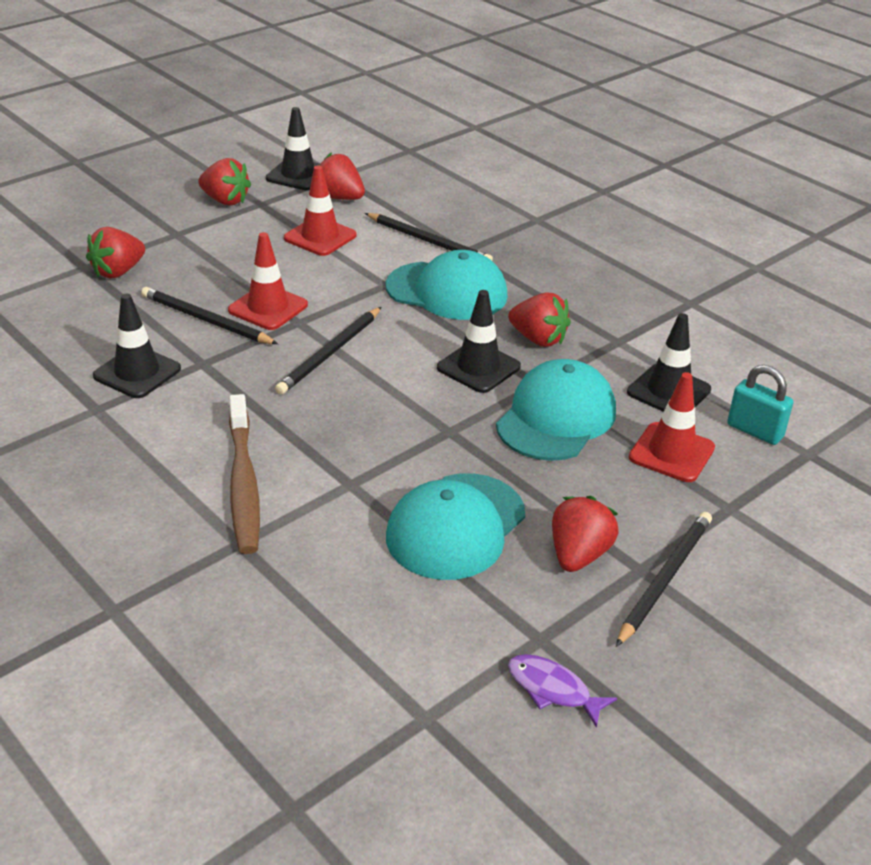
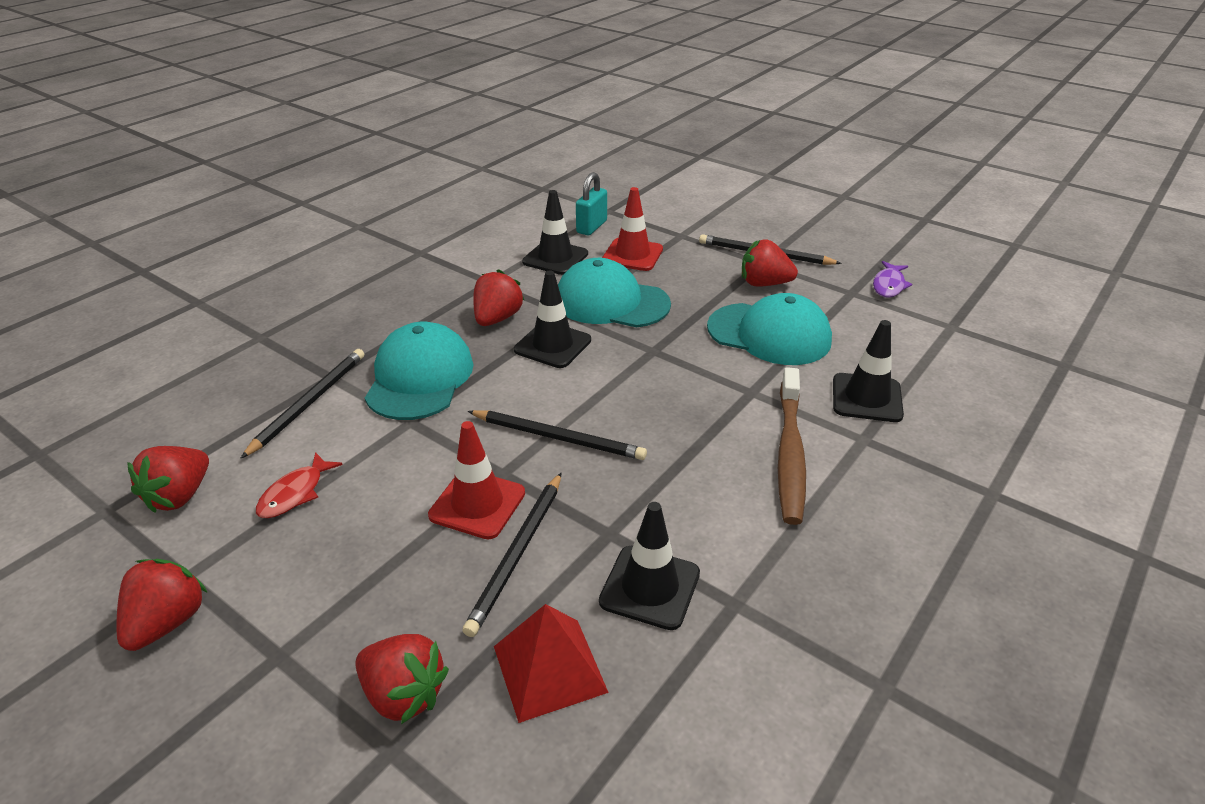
camera: 100 degrees left, 0 degrees up
(99, 322) = (549, 669): none -> red pyramid
(243, 483) = (789, 453): brown toothbrush -> brown toothbrush turned 120 degrees clockwise
(298, 175) = (91, 554): black traffic cone -> black traffic cone (866, 398)
(320, 237) = (295, 493): red traffic cone -> red fish

